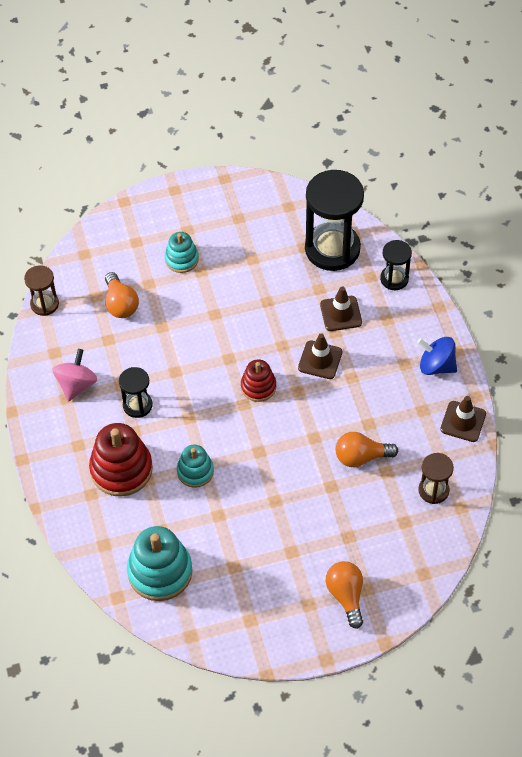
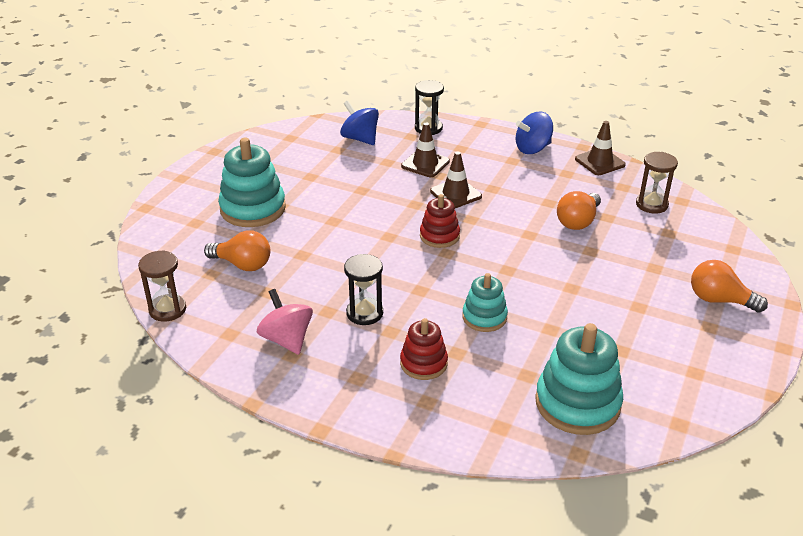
camera: 50 degrees left, 20 degrees down
(121, 469) = (423, 363): red stacking toy -> red stacking toy, size x0.59
(181, 259) = (253, 209): turquoise stacking toy -> turquoise stacking toy, size x1.70
(332, 249) = (360, 139): black hourglass -> blue spinning top

